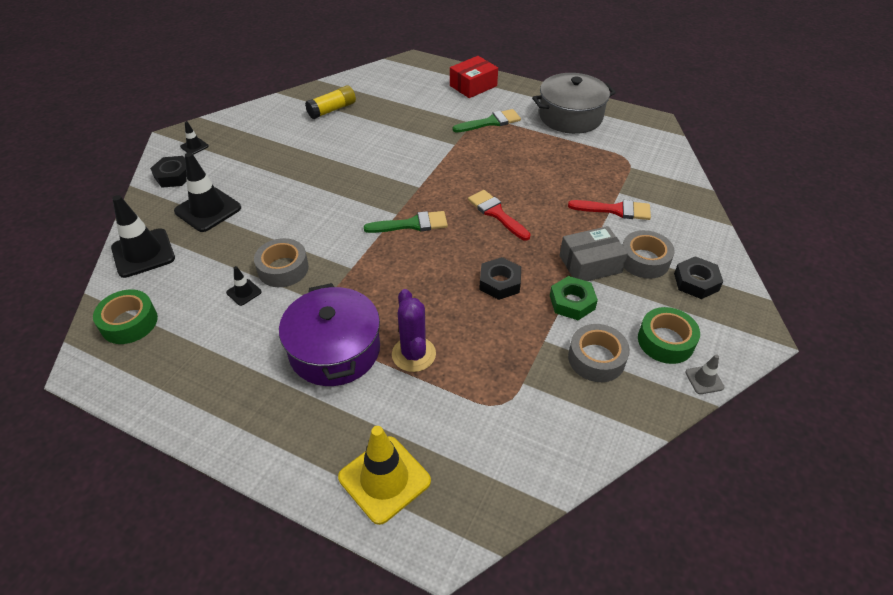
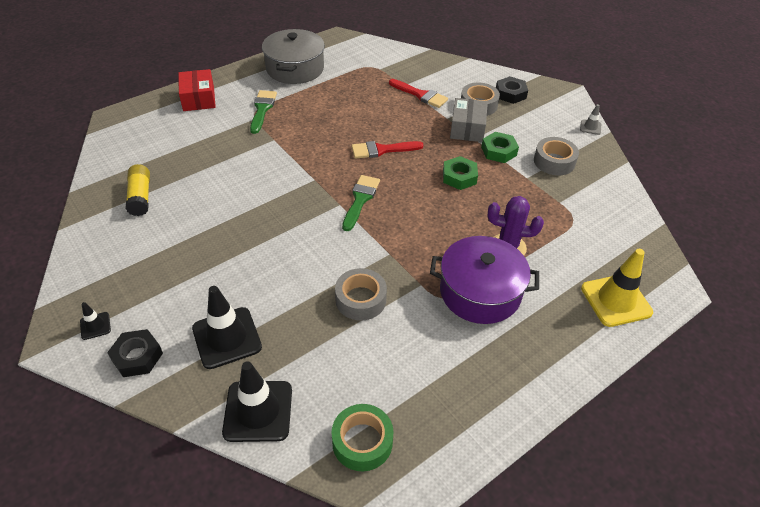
camera: 65 degrees left, 0 degrees up
(244, 292) = (375, 336): black traffic cone -> none
(500, 282) = (459, 177): black nut -> green nut
(615, 210) = (420, 95): red brush -> red brush turned 90 degrees clockwise
(665, 341) = (553, 128): green tape -> none

